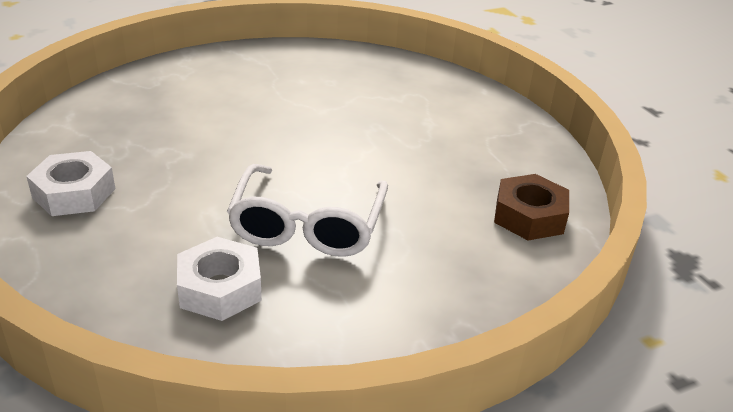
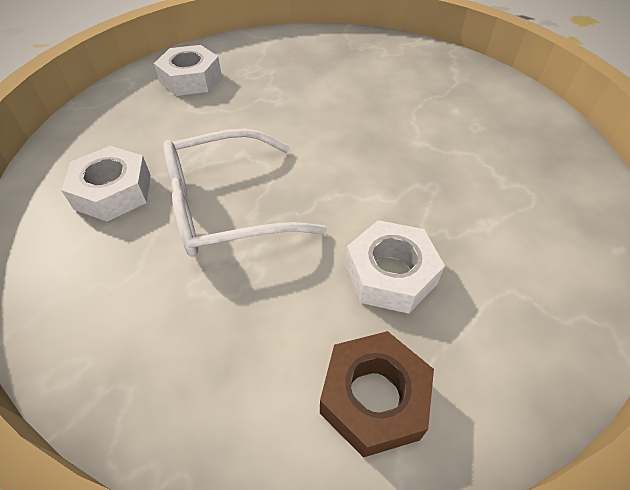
camera: 65 degrees right, 15 degrees up
(442, 174) = (390, 274): none -> white nut

